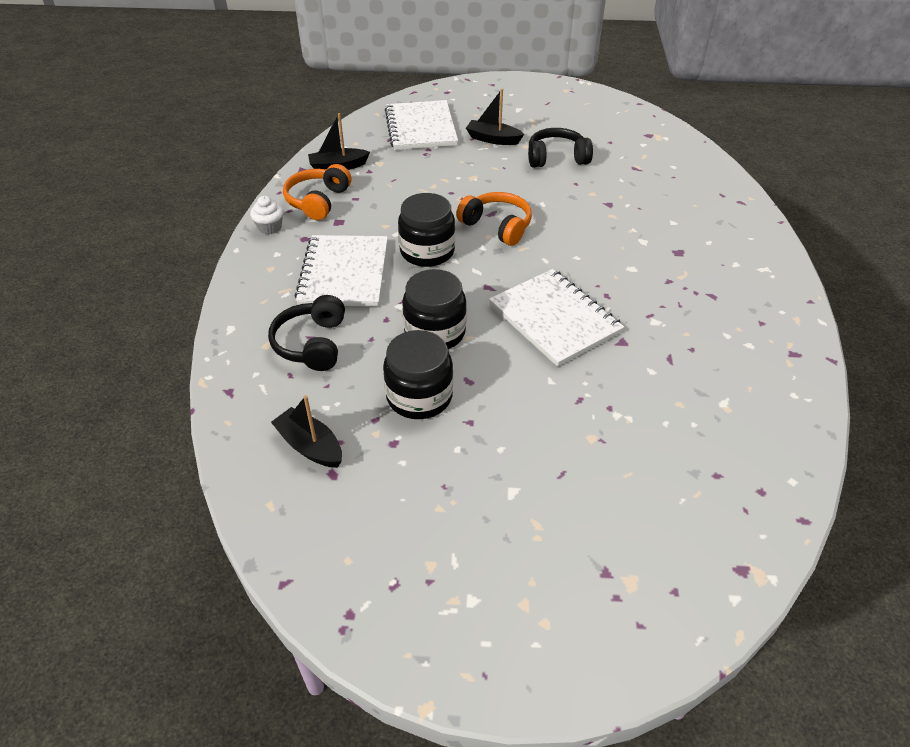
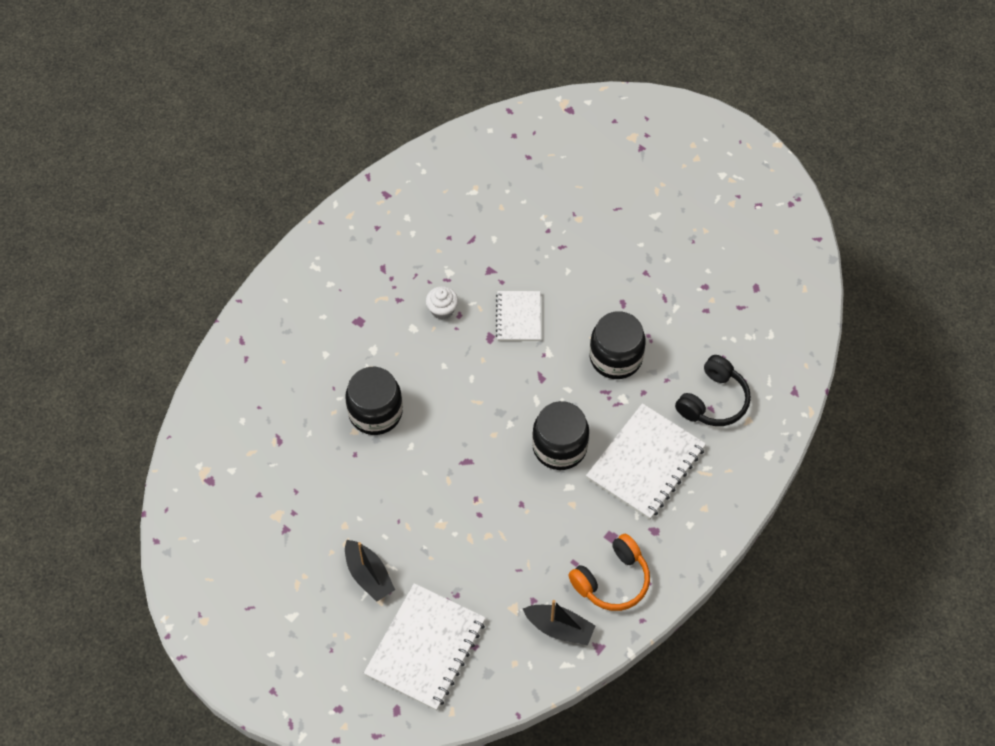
camera: 145 degrees left, 15 degrees up
(270, 227) = (678, 566): white cupcake -> white cupcake (442, 310)
(310, 446) = (760, 315): black boat -> none
(419, 396) = (665, 310): black jar -> black jar (375, 412)
(497, 226) = (476, 441): orange headphones -> none
(554, 319) = (518, 317): white notebook -> white notebook, size x0.59
(556, 158) = (335, 502): black headphones -> none

